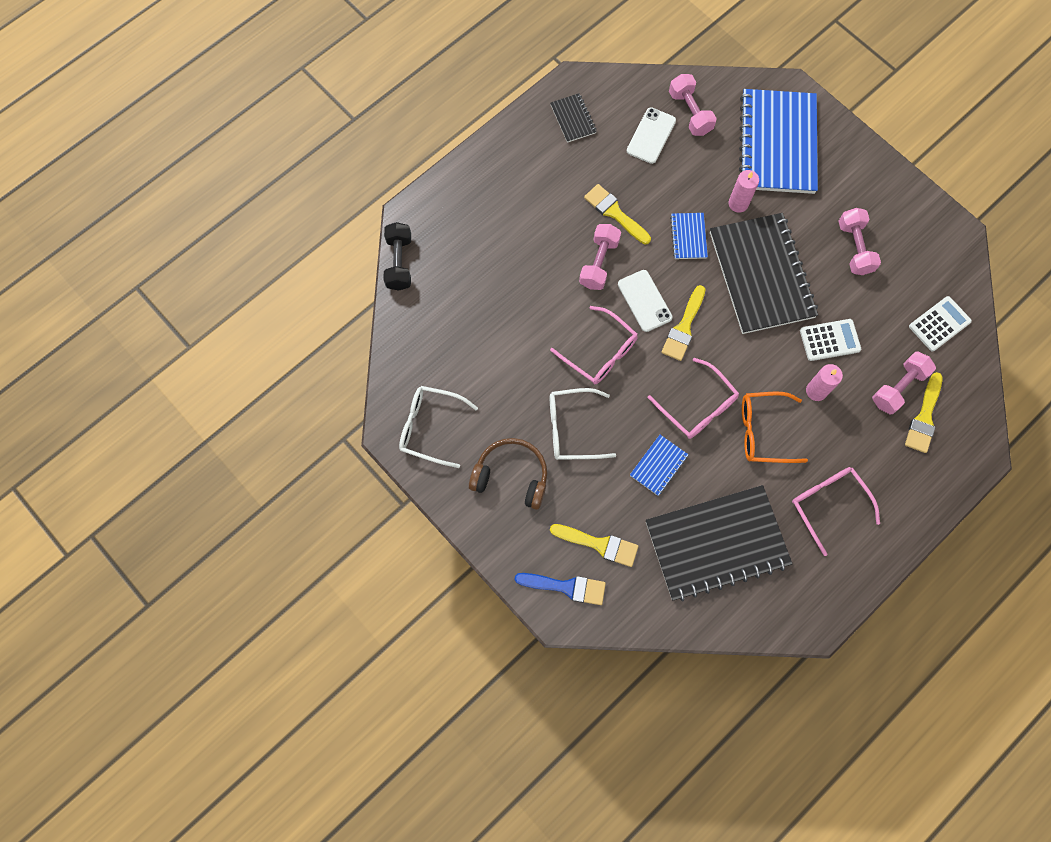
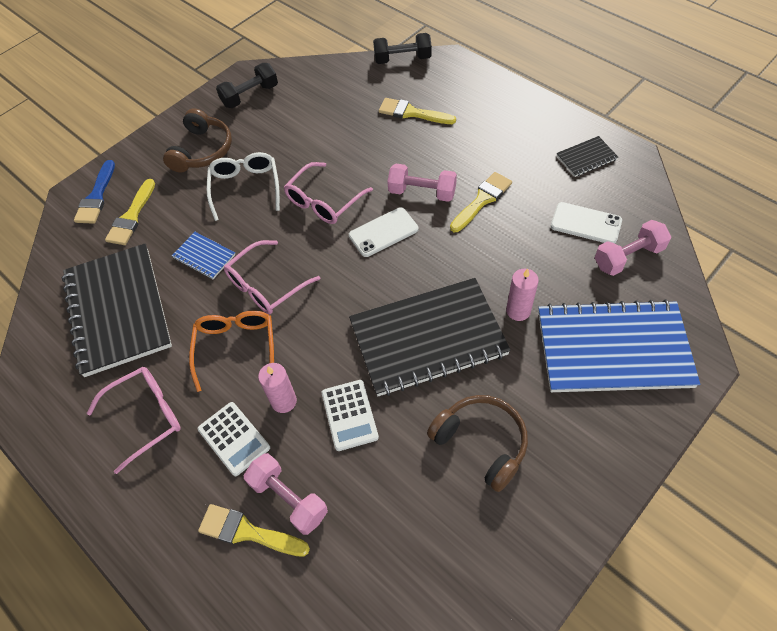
camera: 90 degrees right, 15 degrees down
(430, 427) = (250, 96): white glasses -> black dumbbell
(684, 327) = (356, 268): yellow brush -> yellow brush (412, 113)
(688, 237) = (465, 265): blue notebook -> none
(854, 248) = (481, 443): pink dumbbell -> brown headphones
(939, 324) = (382, 556): white calculator -> white calculator (234, 438)

